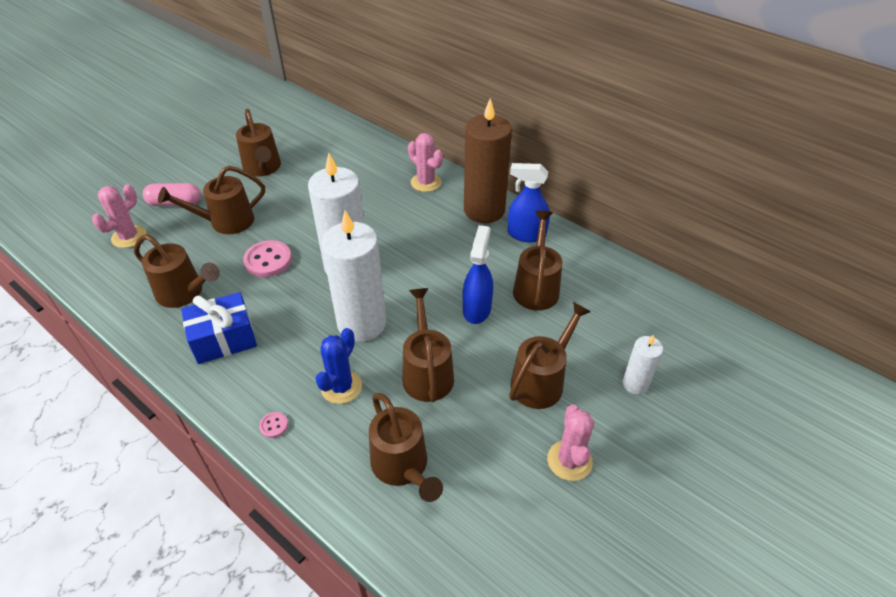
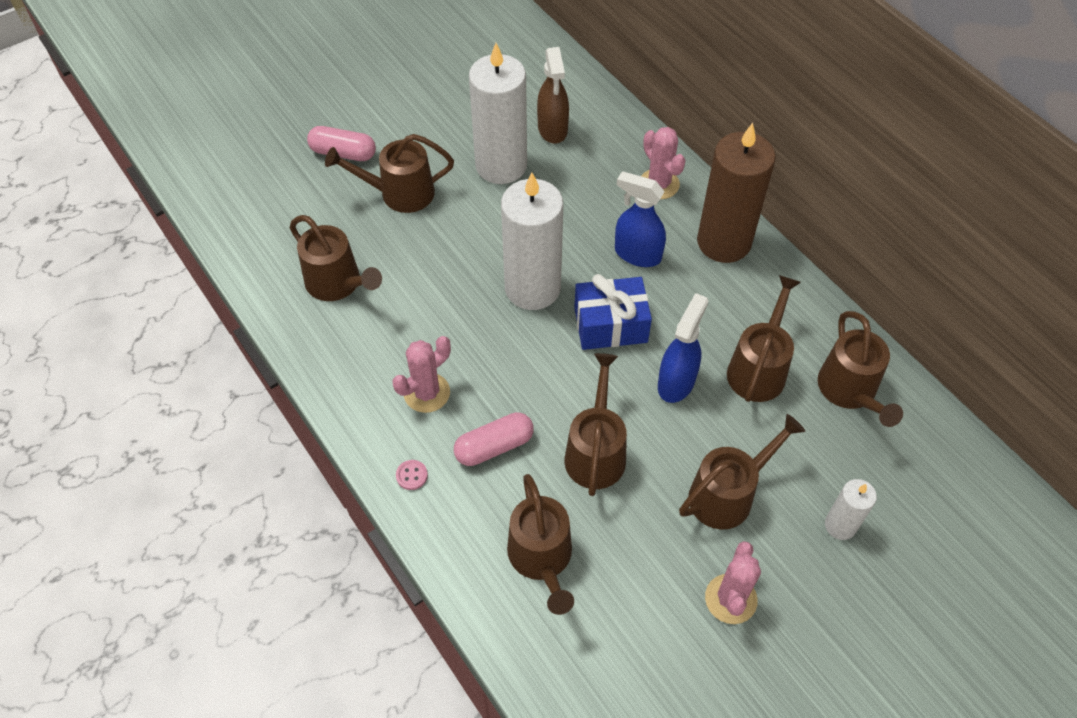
camera: 15 degrees right, 10 degrees up
(129, 237) = (284, 192): pink cactus -> pink cactus (427, 393)
(224, 339) = (374, 355): blue gift -> blue gift (610, 325)
(263, 168) = (457, 121): brown watering can -> brown watering can (850, 391)
(268, 260) = (441, 259): pink button -> none
(337, 162) = (552, 129): none -> brown spray bottle
(341, 387) = (494, 446): blue cactus -> pink capsule
(362, 323) = (534, 370): white candle -> white candle (501, 165)
(526, 234) = (768, 290): blue spray bottle -> blue spray bottle (637, 254)

